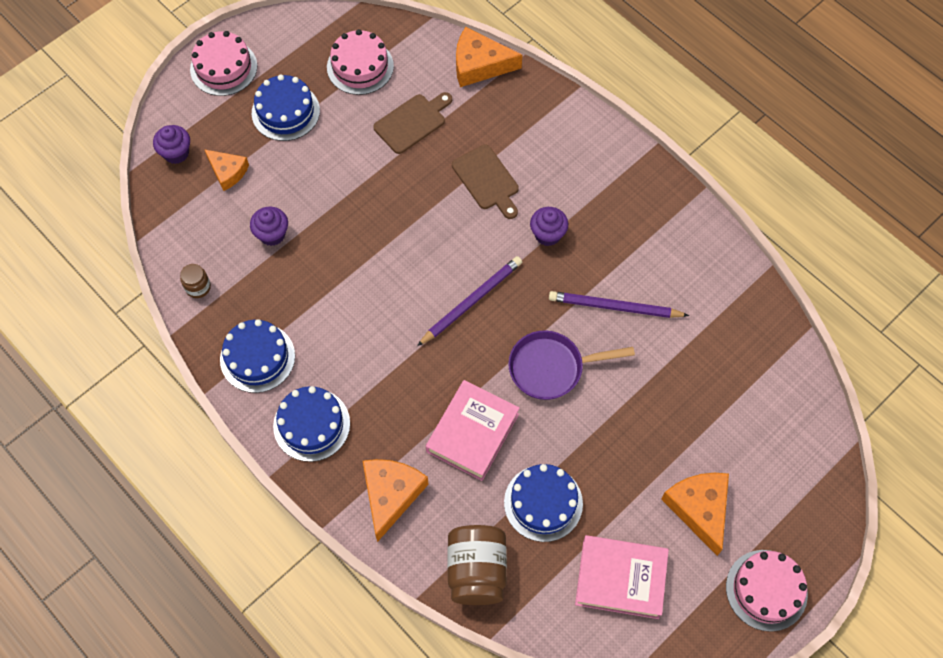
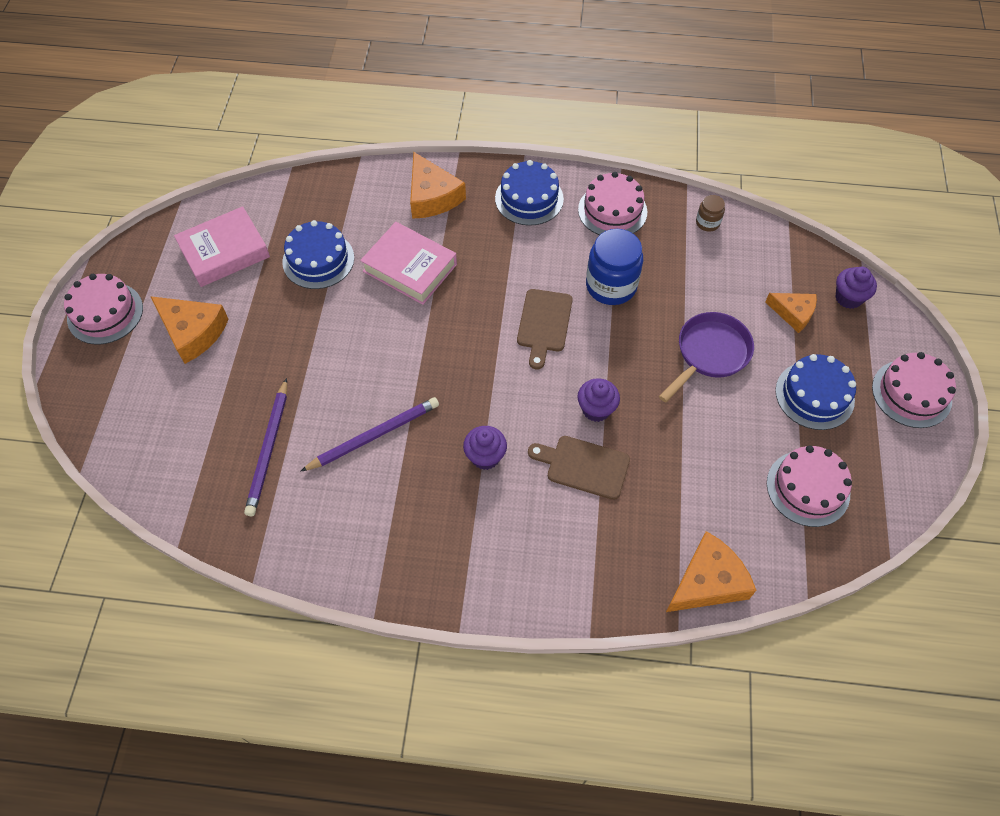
camera: 140 degrees right, 5 degrees down
(228, 172) = (793, 313): orange cheese -> orange cheese turned 150 degrees counterclockwise
(257, 357) = (612, 210): blue cake -> pink cake
(272, 234) = (702, 293): purple cupcake -> purple cupcake (596, 409)
(331, 292) = (611, 286): none -> blue jar
(412, 122) = (703, 470): brown cutting board -> brown cutting board (544, 324)
(471, 301) = (498, 355): purple pencil -> purple pencil (269, 449)
(472, 433) = (410, 268): pink book -> pink book turned 45 degrees counterclockwise
(477, 571) = (332, 194): brown jar -> none
(551, 368) = (388, 351): purple pan -> purple pan (709, 354)

